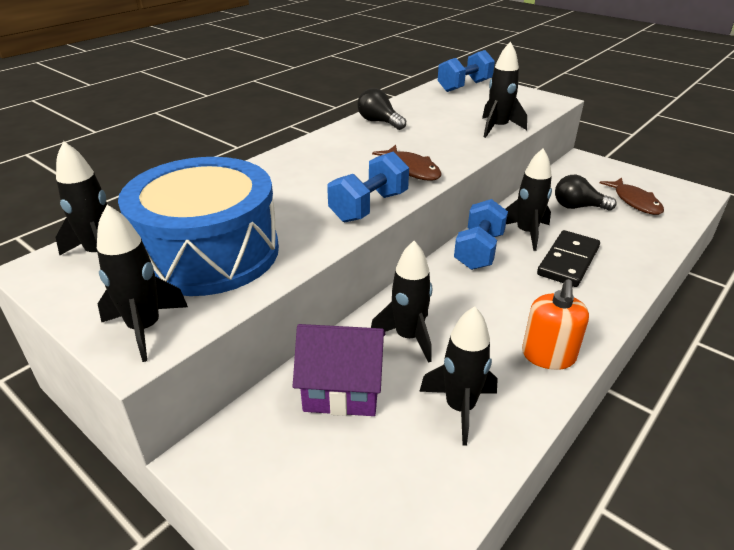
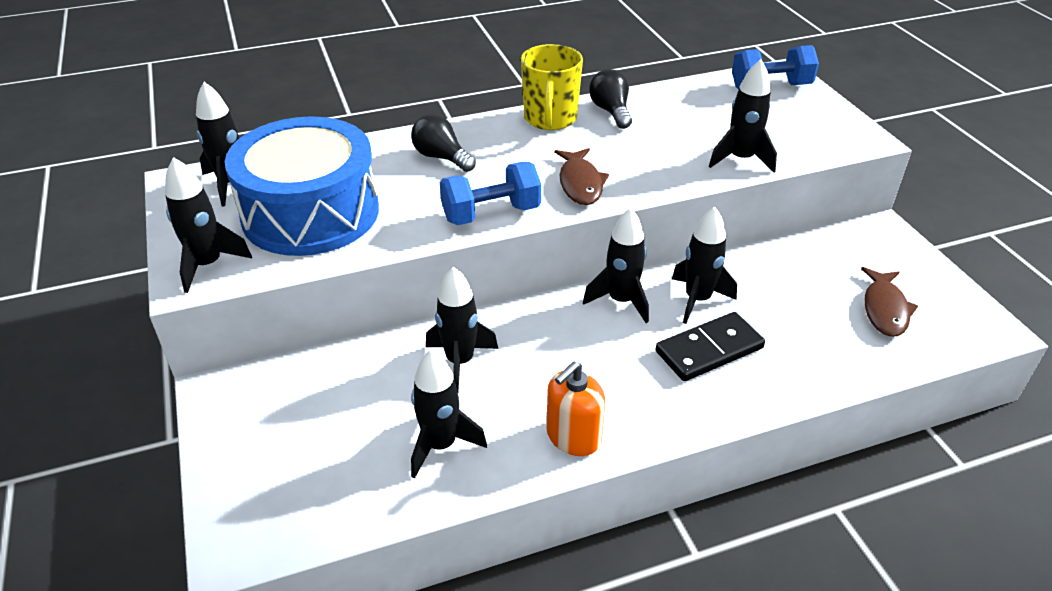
camera: 30 degrees right, 5 degrees up
(340, 136) = (550, 119): none -> yellow mug
(342, 389) = (360, 384): purple house -> none
(479, 251) = (621, 301): blue dumbbell -> black rocket
(577, 207) = (798, 290): black light bulb -> black light bulb (441, 157)

